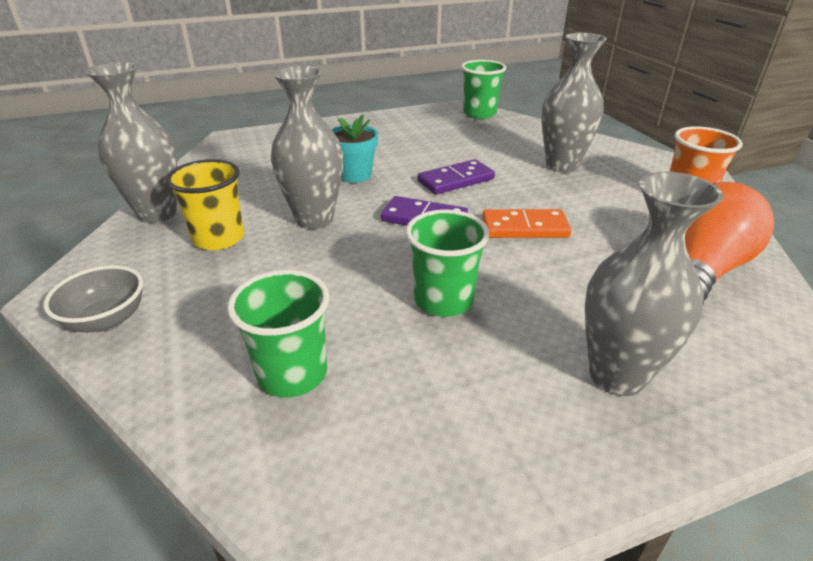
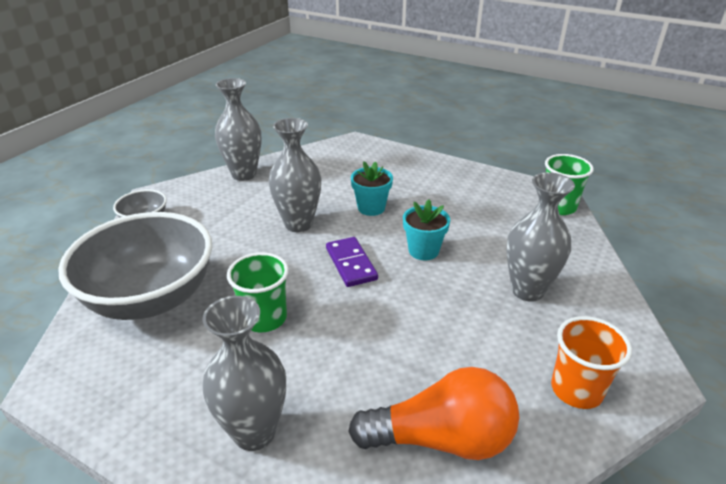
camera: 50 degrees right, 0 degrees up
(219, 238) = (242, 206): yellow cup -> none
(292, 374) = (151, 298): green cup -> grey bowl
(456, 180) = (423, 251): purple domino -> turquoise flower pot
(524, 227) = (395, 313): orange domino -> none

